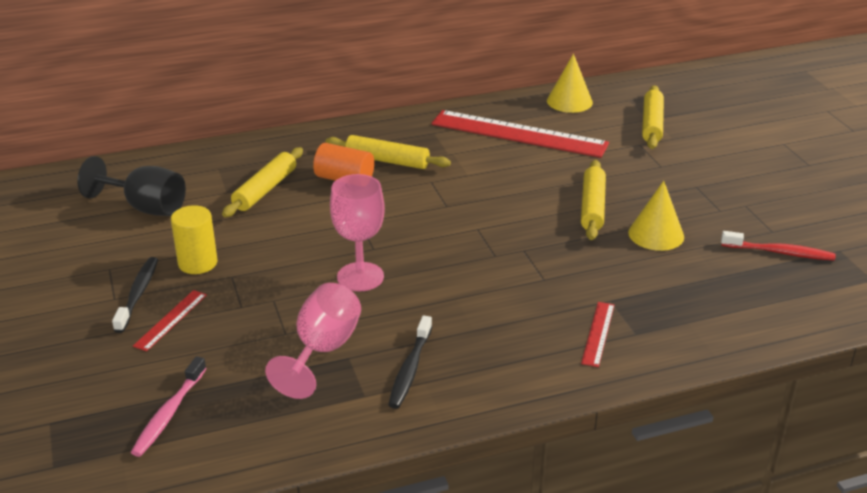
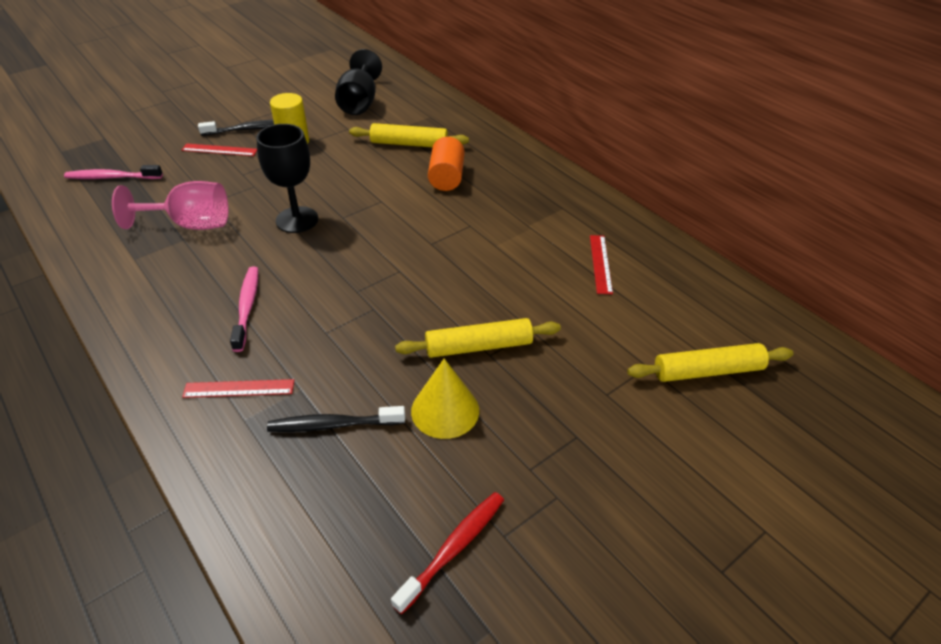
camera: 70 degrees right, 10 degrees up
(360, 277) = (297, 220): pink goblet -> black goblet
(387, 160) = (492, 192): yellow rolling pin -> none
(410, 369) = (170, 275): black toothbrush -> black toothbrush (333, 425)
(488, 321) = (247, 307): none -> pink toothbrush
(518, 134) = (600, 263): red ruler -> red ruler, size x0.44
(569, 101) = (706, 289): yellow cone -> none
(779, 252) = (453, 549): red toothbrush -> red toothbrush turned 135 degrees counterclockwise

